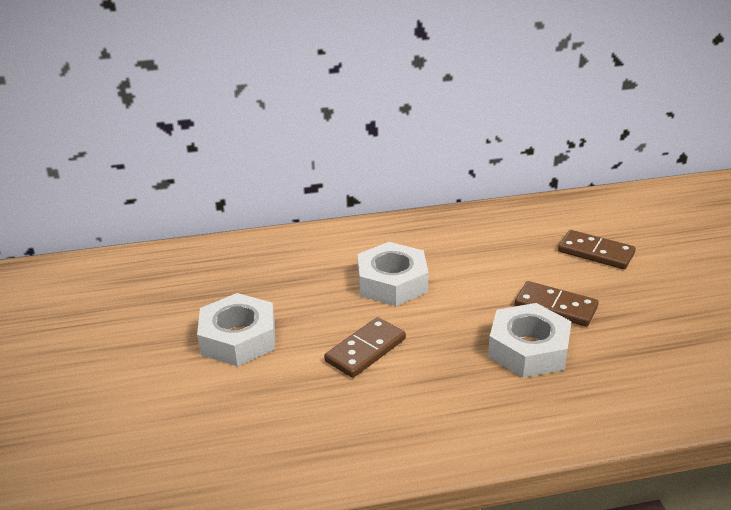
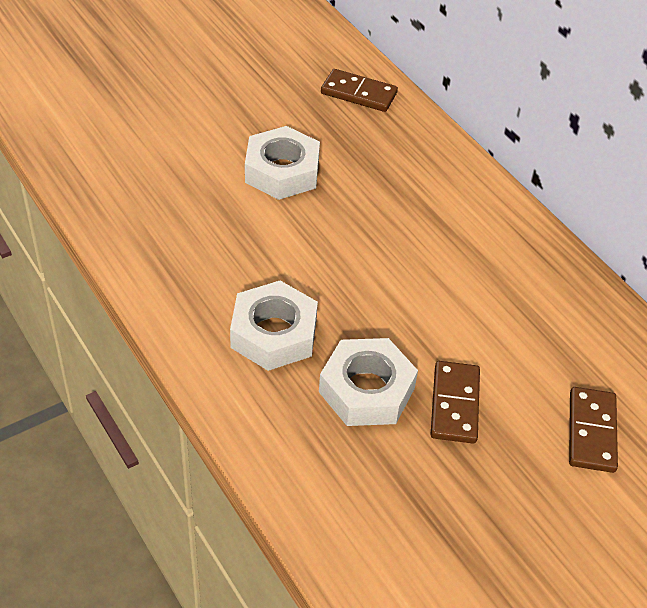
camera: 65 degrees right, 15 degrees up
(365, 350) = (305, 262): brown domino -> brown domino (358, 93)
(392, 282) = (424, 256): white nut -> white nut (273, 333)

